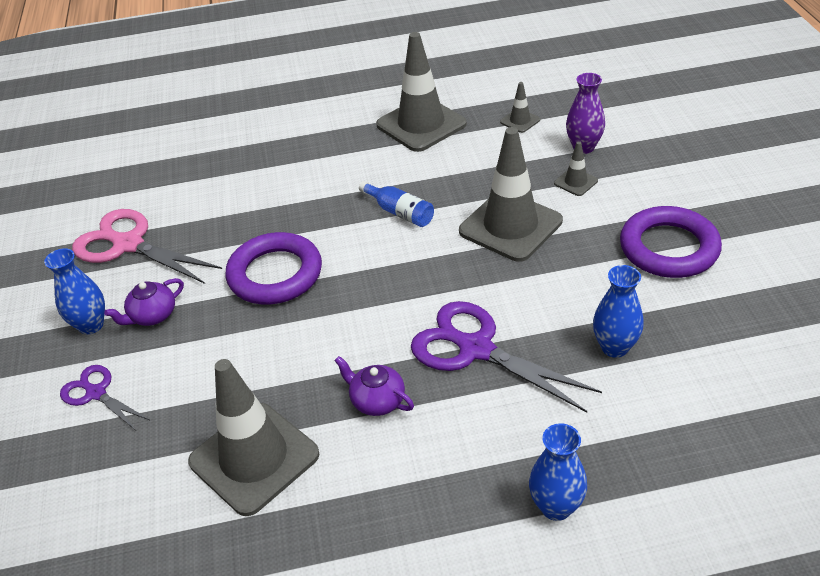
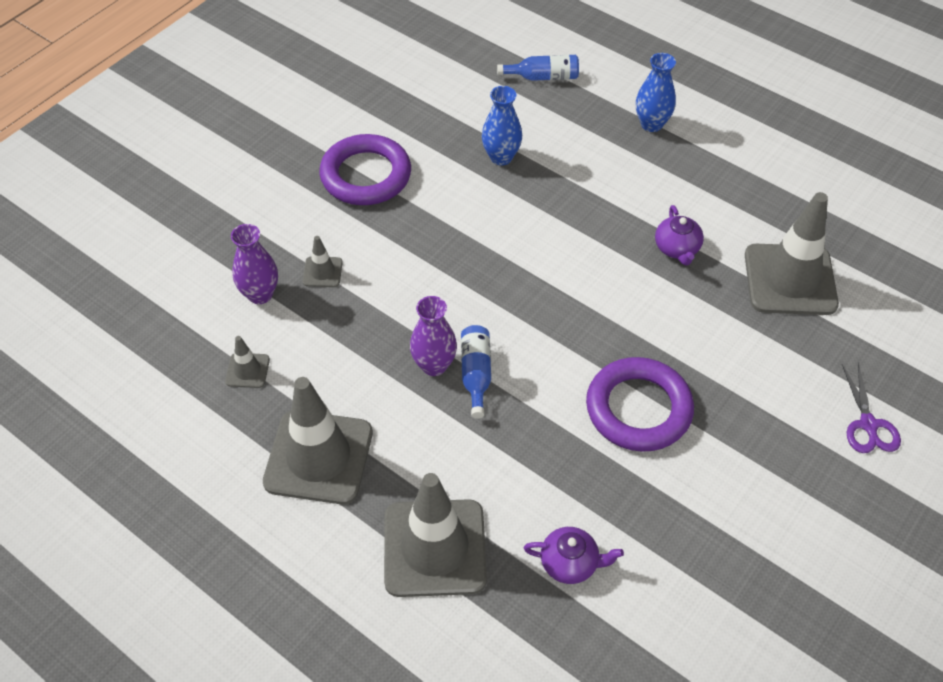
camera: 135 degrees left, 10 degrees up
(91, 325) = (832, 501): blue vase -> none
(128, 245) = (733, 576): pink scissors -> none
(152, 316) = (772, 461): purple teapot -> purple teapot (570, 563)
(430, 197) = (434, 365): none -> purple vase
(476, 349) = (577, 225): purple scissors -> none
(510, 226) = (423, 282): grey traffic cone -> grey traffic cone (434, 548)
(722, 459) = (543, 77): none -> blue bottle

